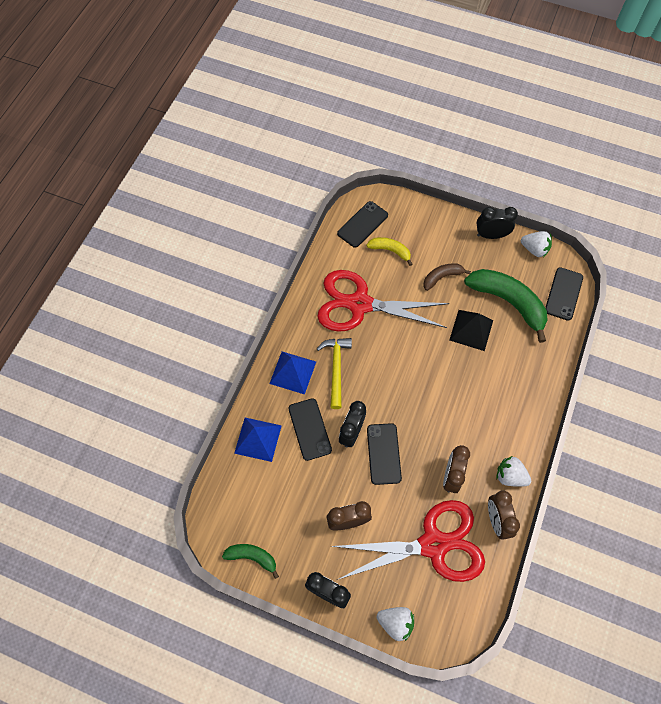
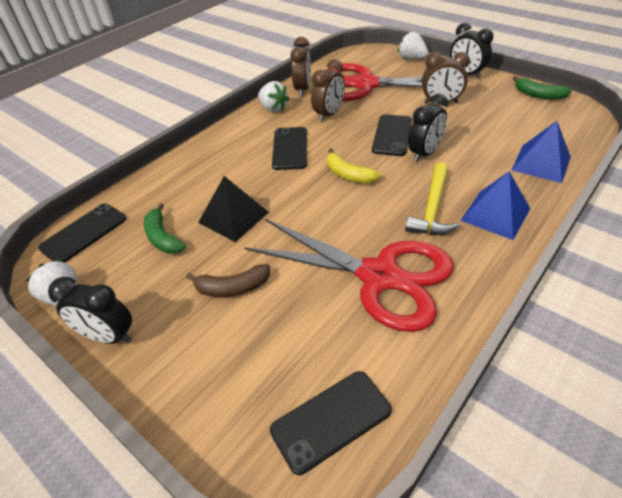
camera: 160 degrees left, 20 degrees down
(309, 429) = (475, 162): black phone -> black phone (290, 148)
(390, 251) = (296, 350): yellow banana -> yellow banana (348, 175)
(508, 302) = (163, 237): green banana -> green banana, size x0.52

